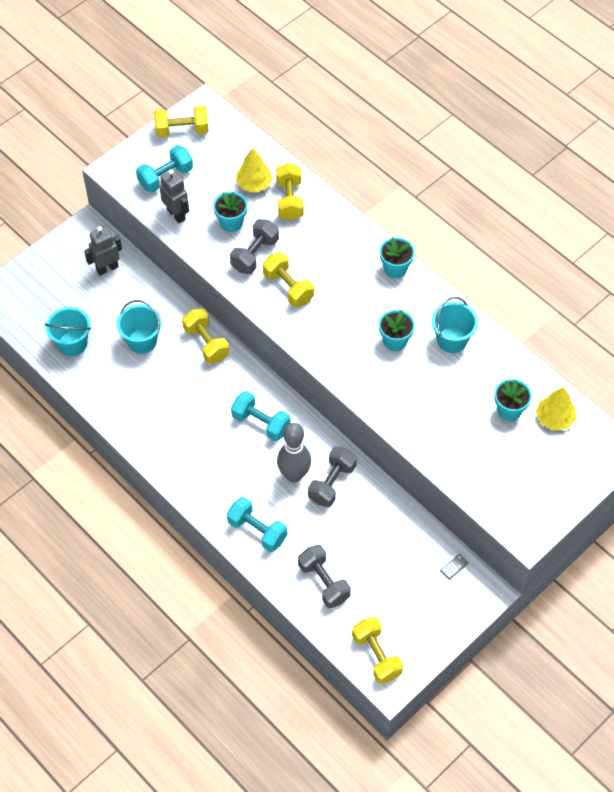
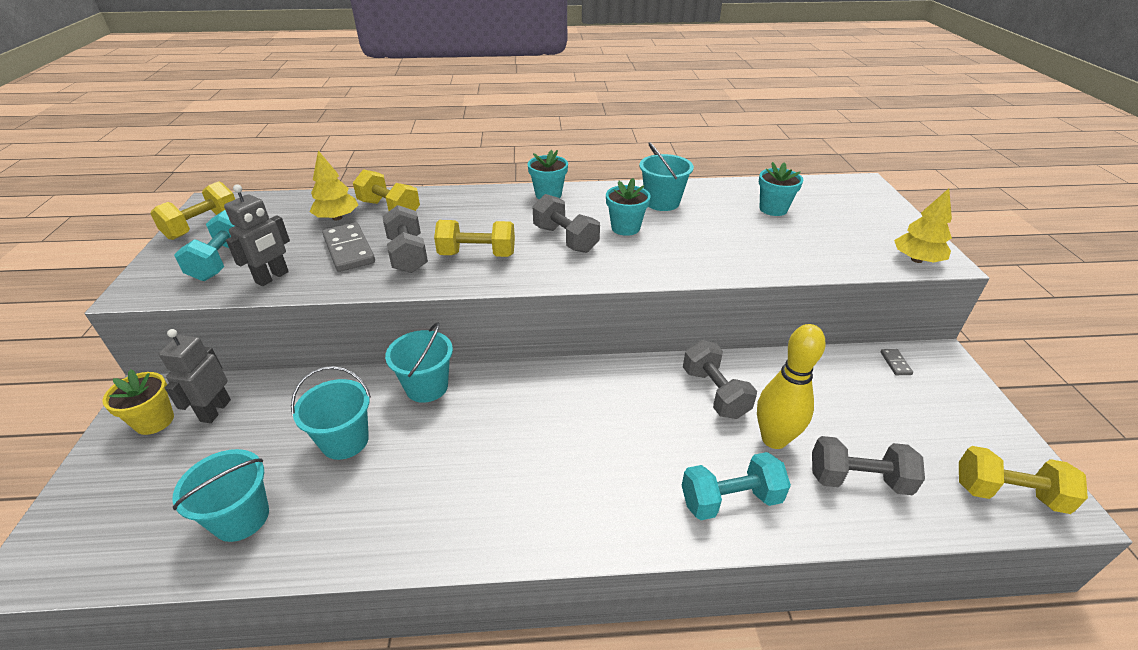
camera: 50 degrees left, 20 degrees down
(79, 251) = (154, 421): none -> yellow flower pot
(176, 214) = (272, 277): grey robot -> grey robot turned 120 degrees clockwise
(206, 343) = (427, 387): yellow dumbbell -> turquoise bucket
(231, 222) = (349, 250): turquoise flower pot -> grey domino
(261, 423) = (579, 404): turquoise dumbbell -> none
(294, 475) = (675, 416): grey bowling pin -> none
(320, 530) = (774, 439): none -> yellow bowling pin
(349, 318) = (565, 239): none -> grey dumbbell
(554, 418) = (803, 194): yellow tree -> yellow tree (916, 260)

